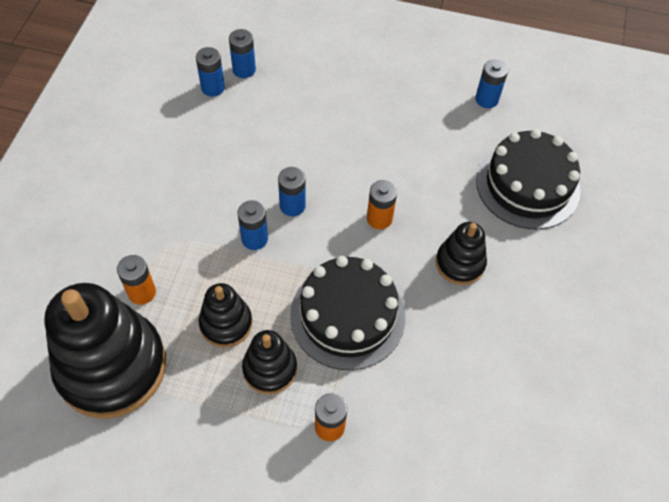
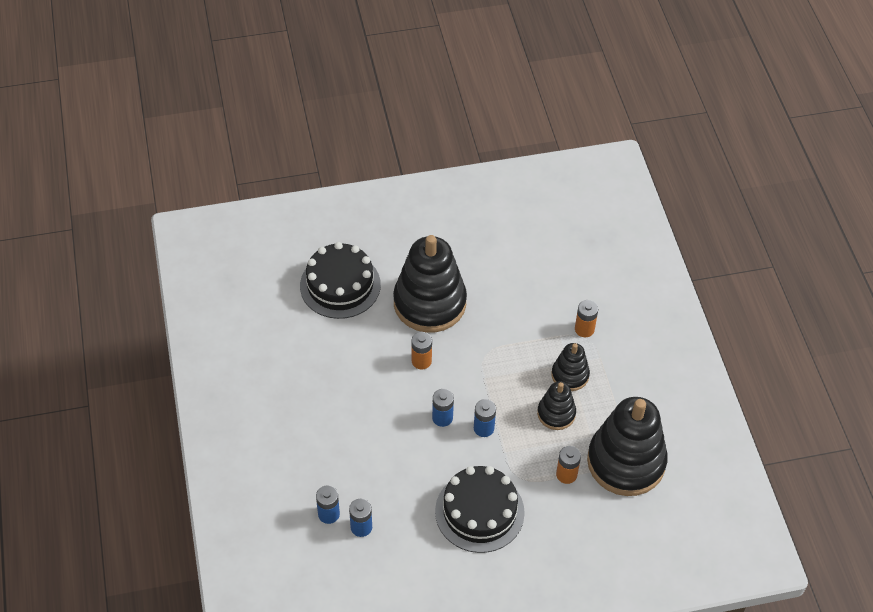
camera: 115 degrees left, 5 degrees down
(347, 316) = (507, 349): black cake -> black cake (479, 512)
(460, 263) = (429, 303): black stacking toy -> black stacking toy, size x2.00
(486, 99) = (269, 334): blue battery -> none

